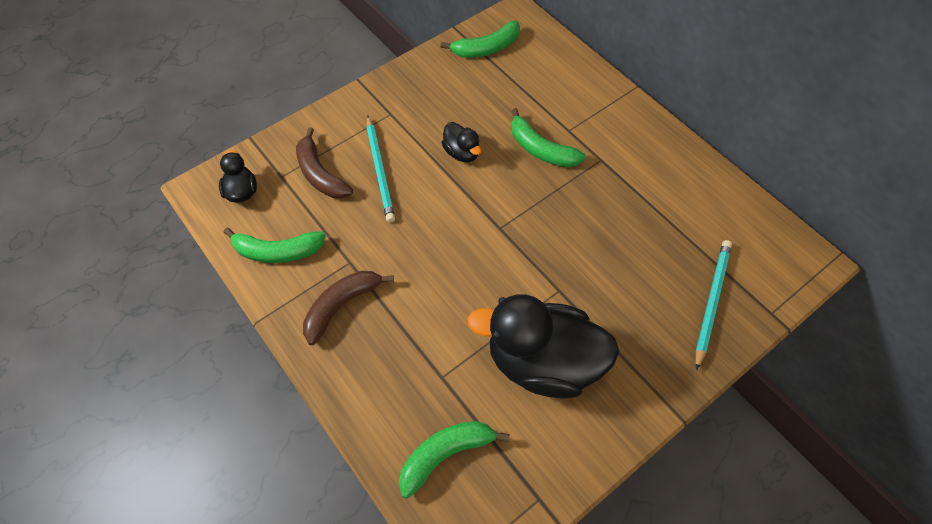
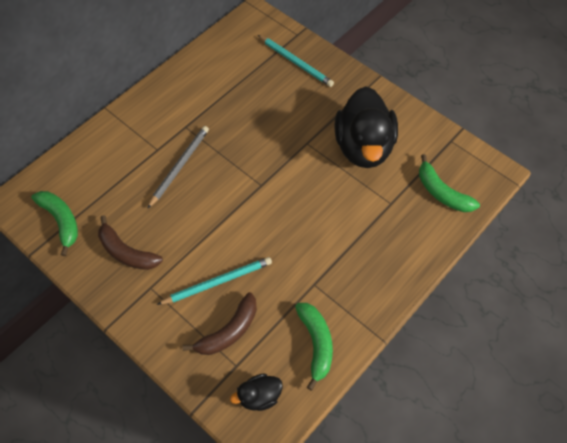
camera: 100 degrees left, 0 degrees up
(341, 306) = (354, 280): brown banana -> brown banana (126, 252)
(462, 153) = (190, 222): black duck -> none
(541, 149) = (179, 166): green banana -> grey pencil
(711, 301) = (296, 62): turquoise pencil -> turquoise pencil turned 150 degrees counterclockwise

